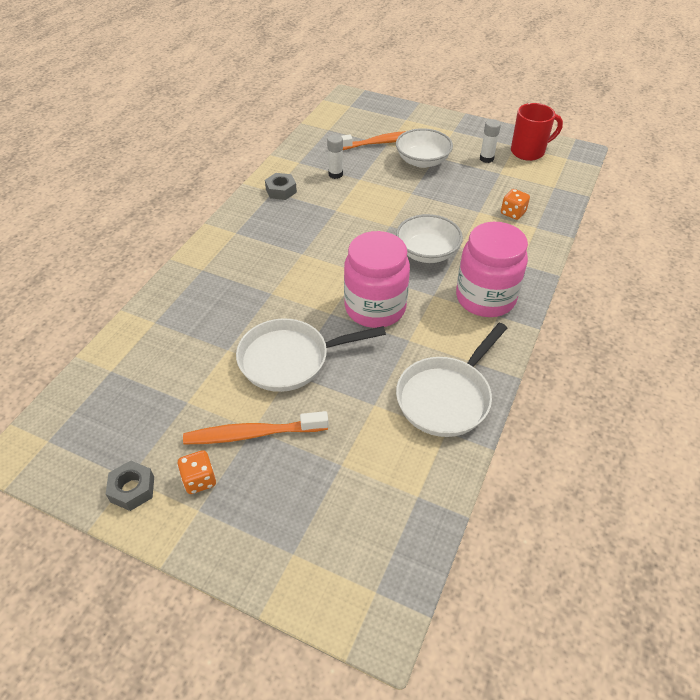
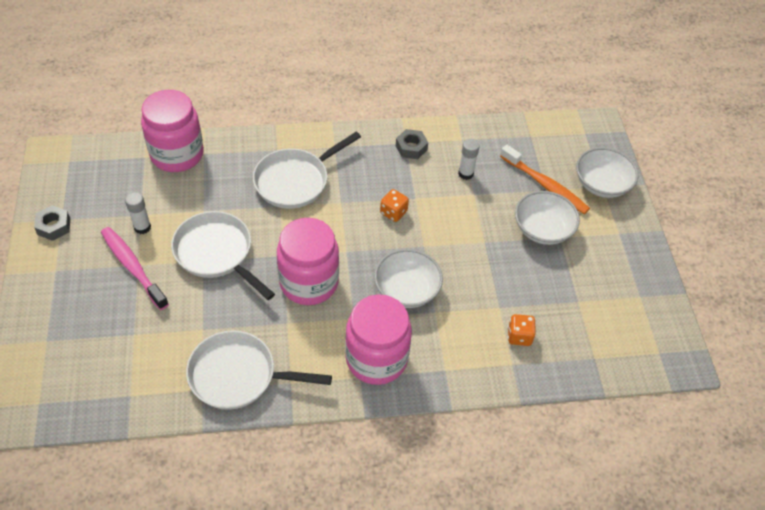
camera: 55 degrees right, 5 degrees up
(135, 343) = (177, 154): none -> pink jar
(199, 480) = (78, 258): orange dice -> orange dice (393, 212)
(251, 272) = (295, 181): none -> white pan
(252, 434) = (133, 267): orange toothbrush -> pink toothbrush
(403, 119) = (602, 184): none -> white bowl
(486, 158) = (593, 280): white glue stick -> white glue stick (142, 227)
(529, 152) = (639, 313): red mug -> none

